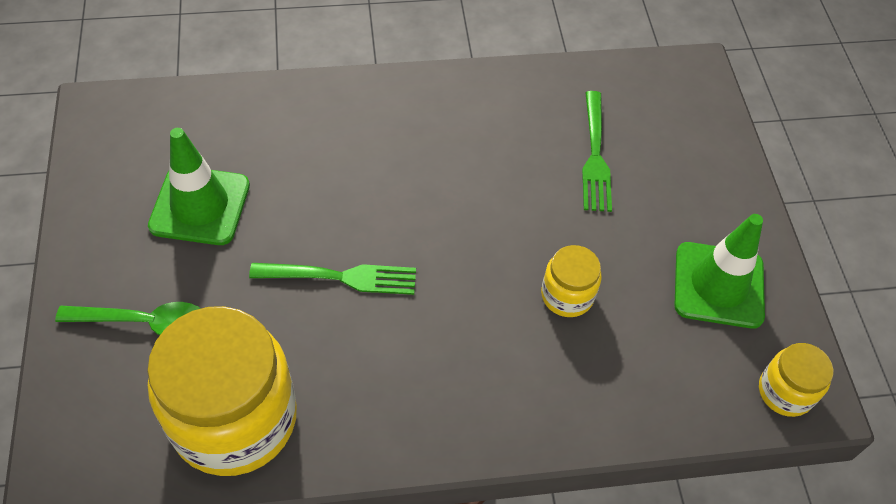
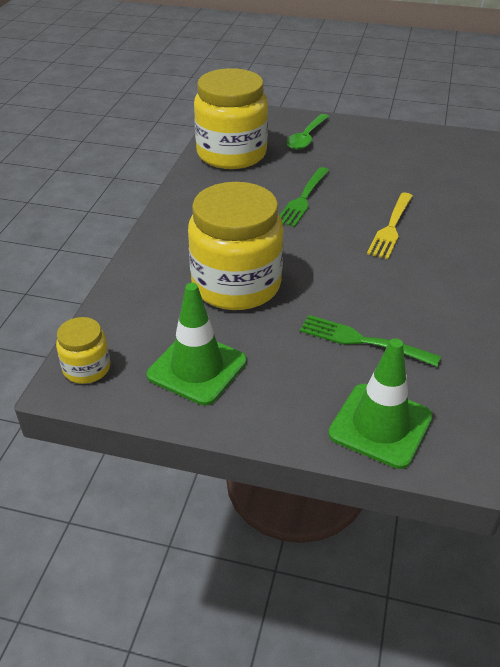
camera: 115 degrees right, 15 degrees down
(200, 206) = (382, 162): green traffic cone -> green traffic cone (380, 425)
(372, 167) = (391, 227): none -> yellow fork
(567, 295) = (236, 285): yellow jar -> yellow jar, size x2.13

